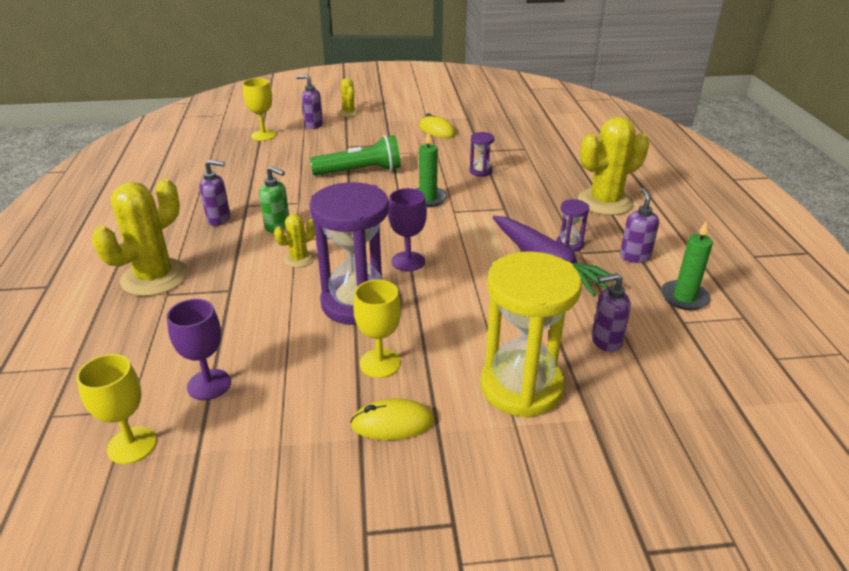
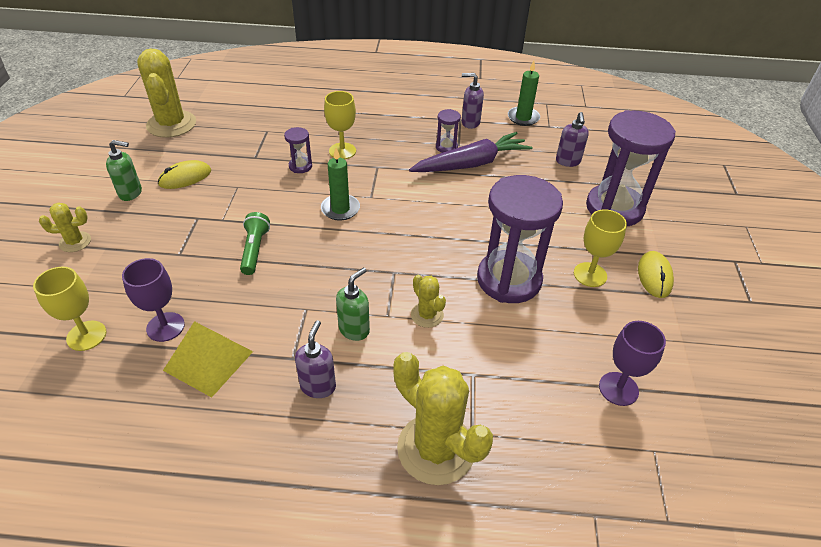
camera: 80 degrees left, 10 degrees up
(132, 445) = (697, 443): yellow goblet -> yellow goblet (342, 151)
(243, 176) = (208, 361): none -> yellow pyramid
(313, 125) = (90, 280): purple soap dispenser -> none
(360, 171) = (255, 250): green flashlight -> green flashlight, size x0.65
(408, 117) = (131, 193): none -> green soap dispenser
(408, 261) = (450, 239): purple goblet -> purple goblet (165, 327)
(521, 387) = (614, 208): yellow hourglass -> purple hourglass
(605, 202) = (387, 114): yellow cactus -> yellow cactus (171, 124)

